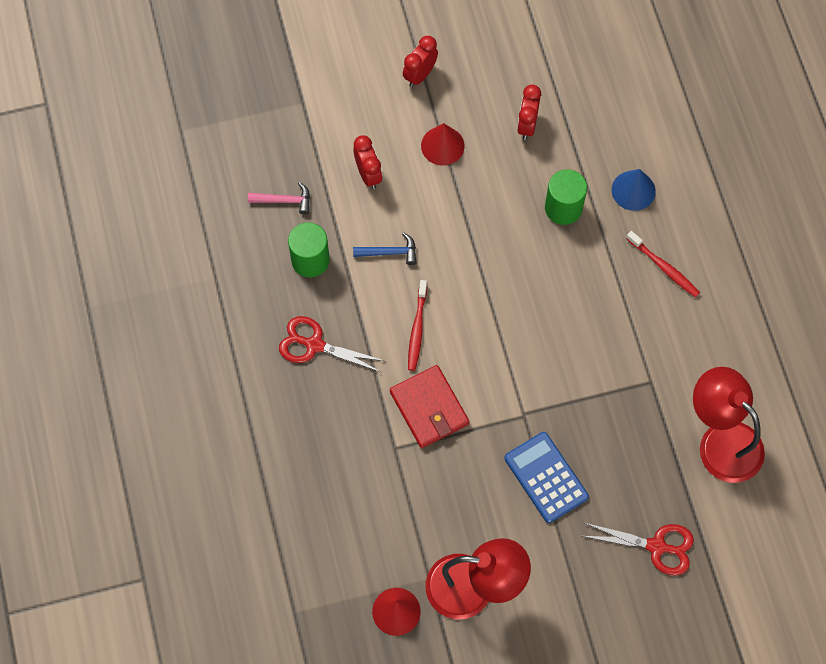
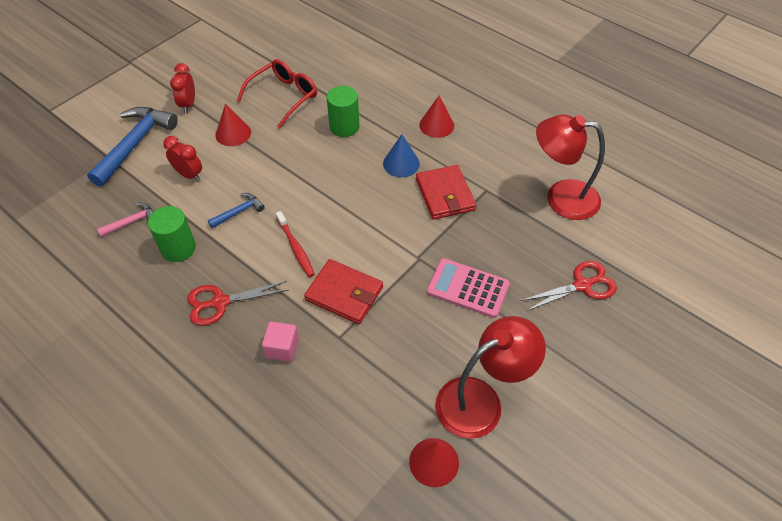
camera: 35 degrees left, 15 degrees down
(337, 100) = (135, 144): none -> blue hammer
(340, 427) = (282, 348): none -> pink cube
(527, 125) = (284, 97): red clock -> red glasses
(546, 477) = (468, 288): blue calculator -> pink calculator
(604, 361) = (445, 195): none -> red wallet
(633, 190) = (382, 96): blue cone -> blue cone (401, 163)
(663, 267) = (436, 125): red toothbrush -> red cone

